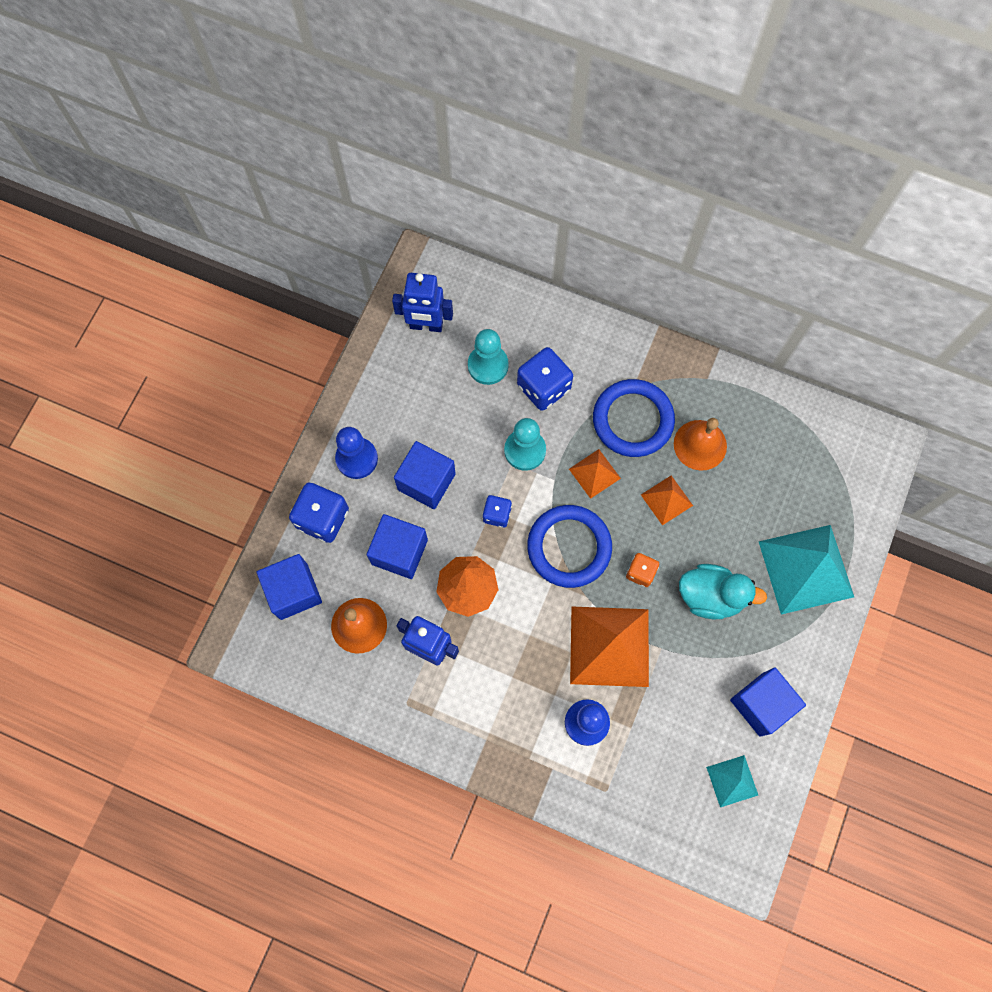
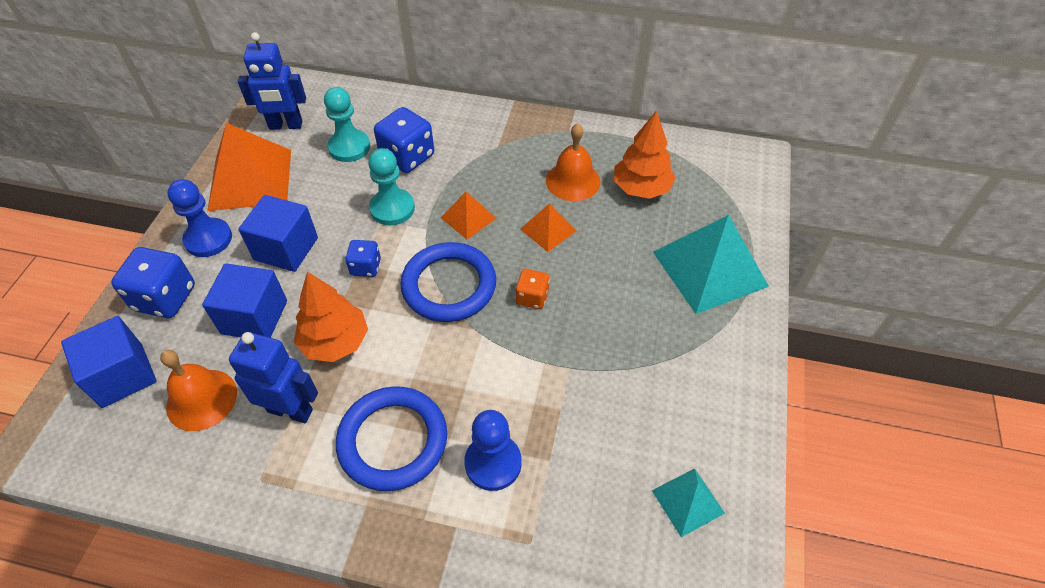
camera: 10 degrees left, 20 degrees down
(609, 646) = (508, 375): orange pyramid -> orange pyramid (250, 179)
(632, 420) = (501, 170): blue ring -> blue ring (393, 441)
(710, 596) = (614, 308): turquoise duck -> none
(761, 704) = (699, 408): blue cube -> none
(764, 465) = (641, 188): none -> orange tree

